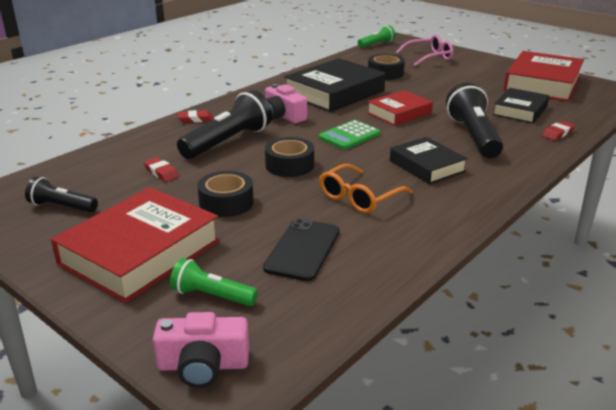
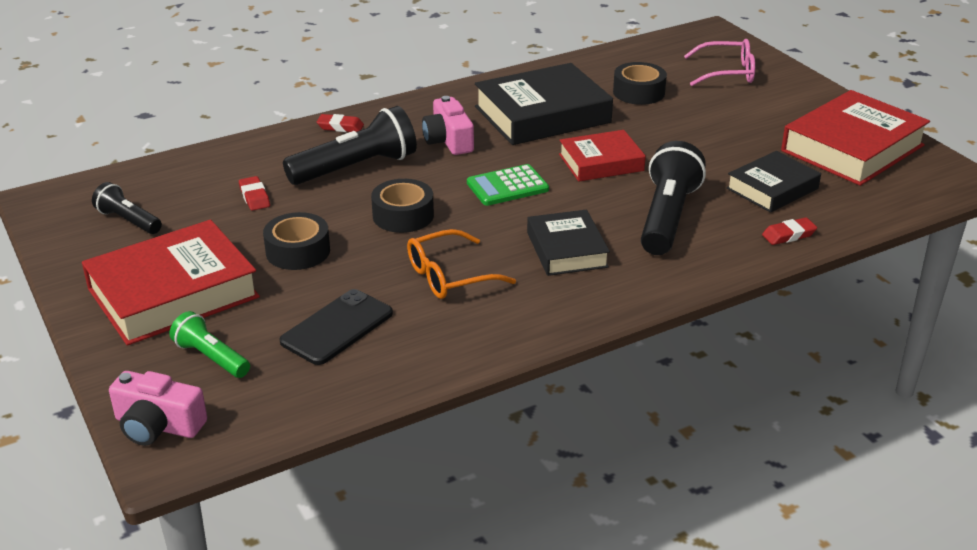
camera: 20 degrees right, 5 degrees up
(376, 44) = (670, 37): green flashlight -> none

